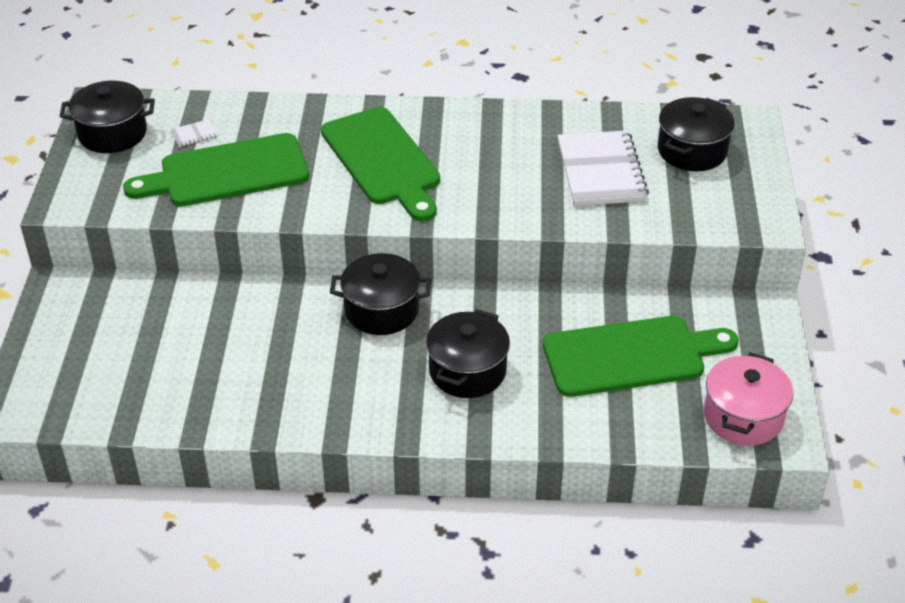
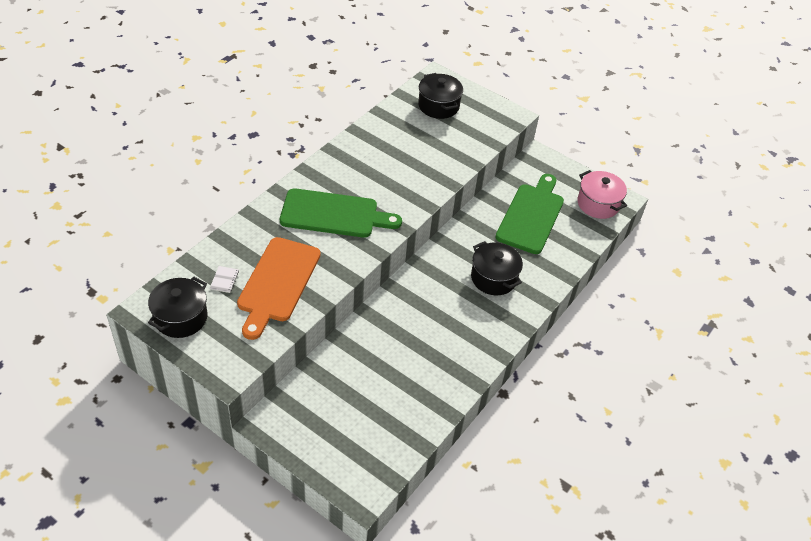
camera: 60 degrees left, 5 degrees up
(227, 172) = (277, 283): green cutting board -> orange cutting board
(381, 310) = (420, 286): black pot -> none
(601, 171) = (423, 143): white notebook -> none

